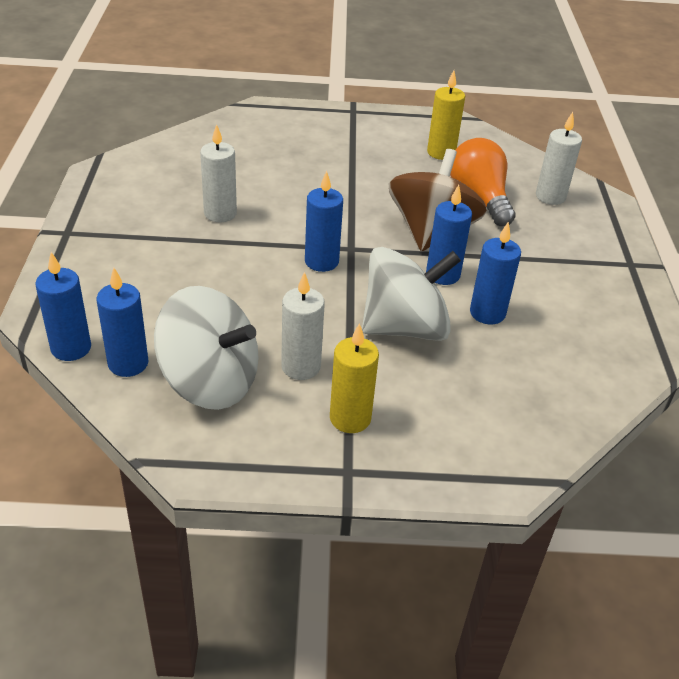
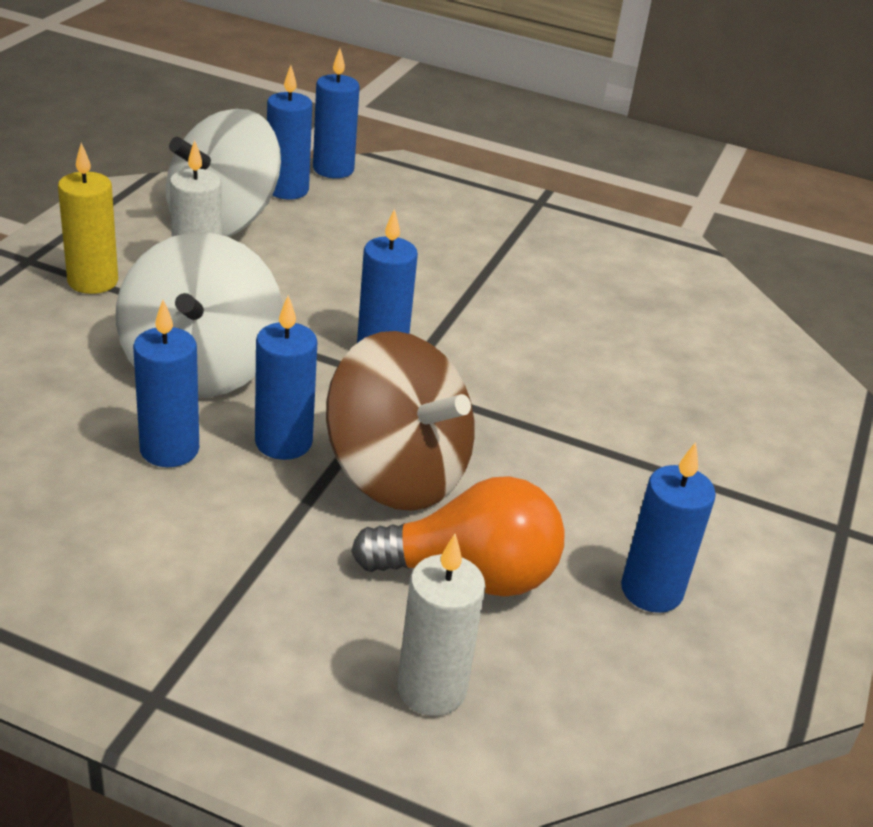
camera: 110 degrees right, 5 degrees down
(220, 213) = (535, 302): white candle -> none
(441, 152) = (651, 590): yellow candle -> blue candle

